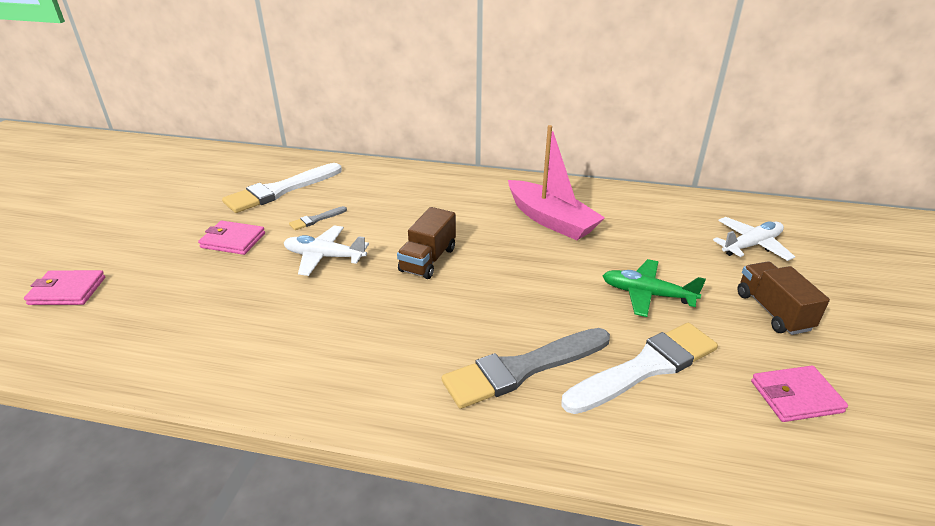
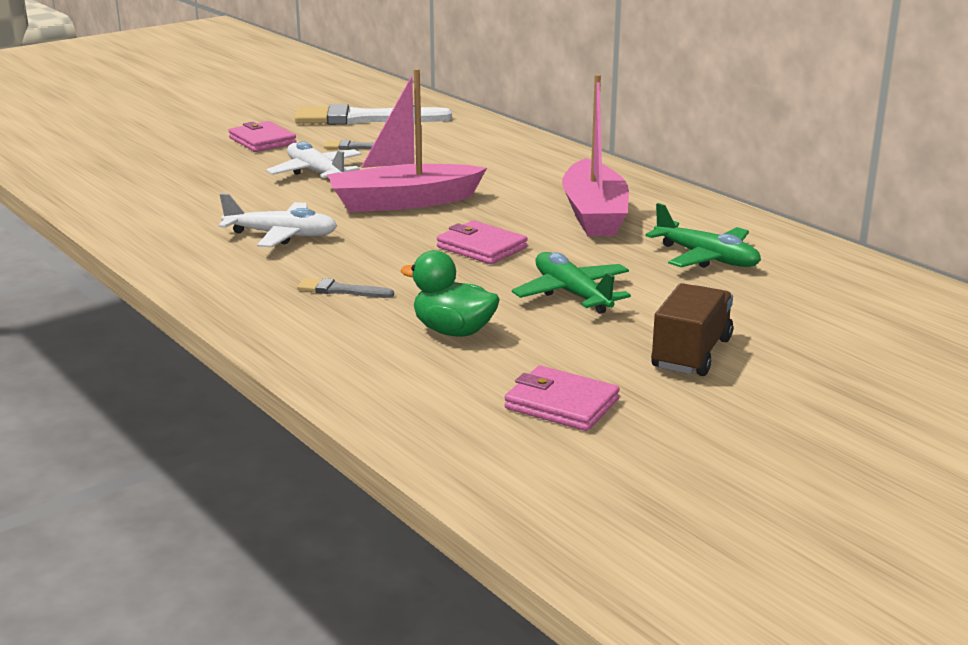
camera: 40 degrees right, 10 degrees down
(67, 291) = (98, 135): pink wallet -> pink wallet (481, 247)
(428, 260) = (402, 202): brown truck -> pink boat
(522, 369) = (340, 290): grey brush -> grey brush, size x0.44
(645, 367) = (453, 331): white brush -> green duck
(656, 230) = (706, 258): none -> green plane
(751, 245) = (803, 306): white plane -> white plane (281, 235)

